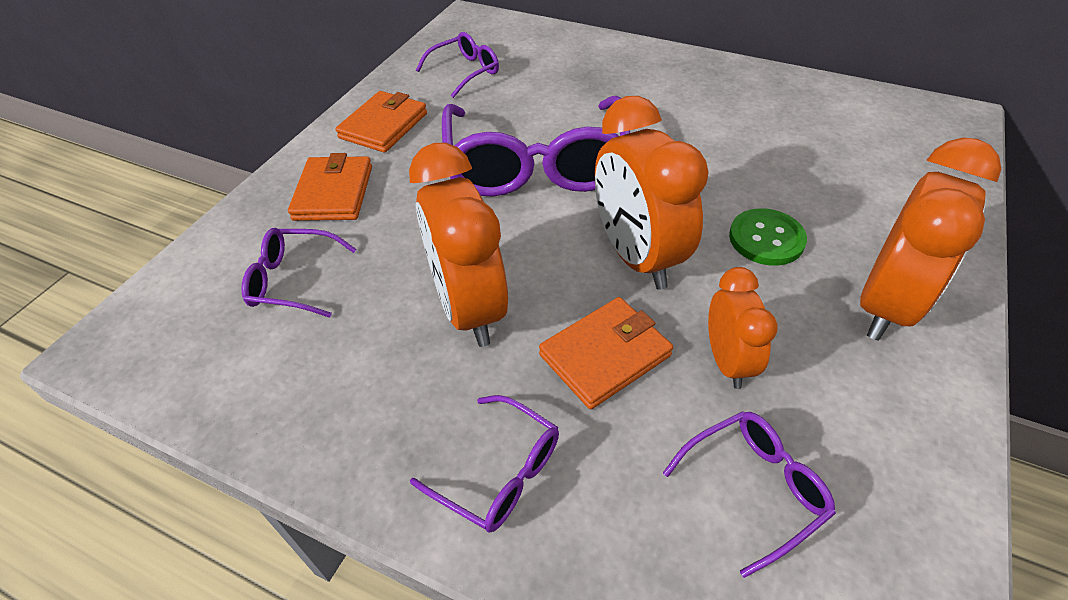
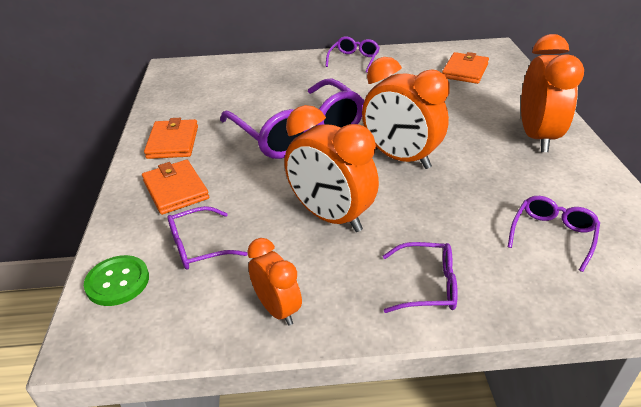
camera: 30 degrees left, 10 degrees down
(464, 72) = (200, 97): purple glasses -> purple glasses (354, 60)
(605, 355) = (428, 209): orange wallet -> orange wallet (465, 71)
(727, 361) = (490, 188): orange clock -> orange clock (277, 309)
(766, 239) = (457, 128): green button -> green button (117, 282)

